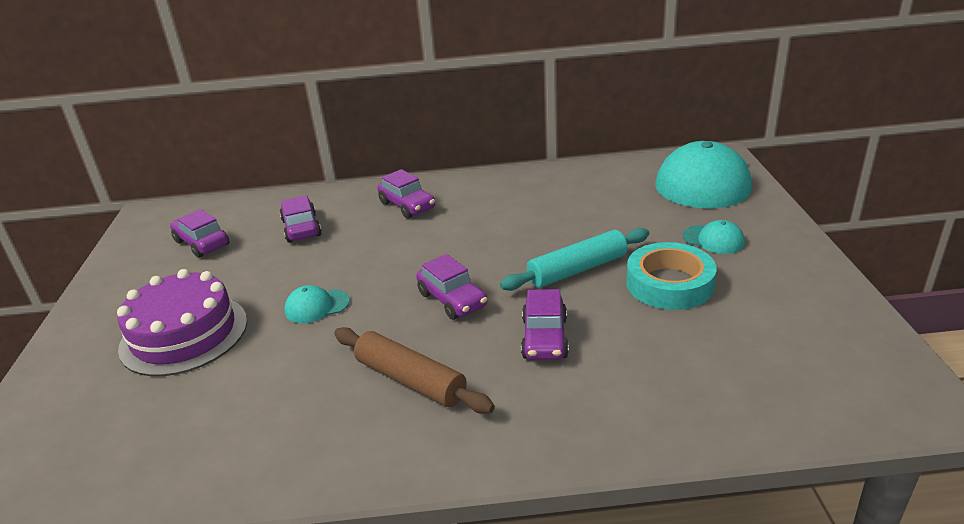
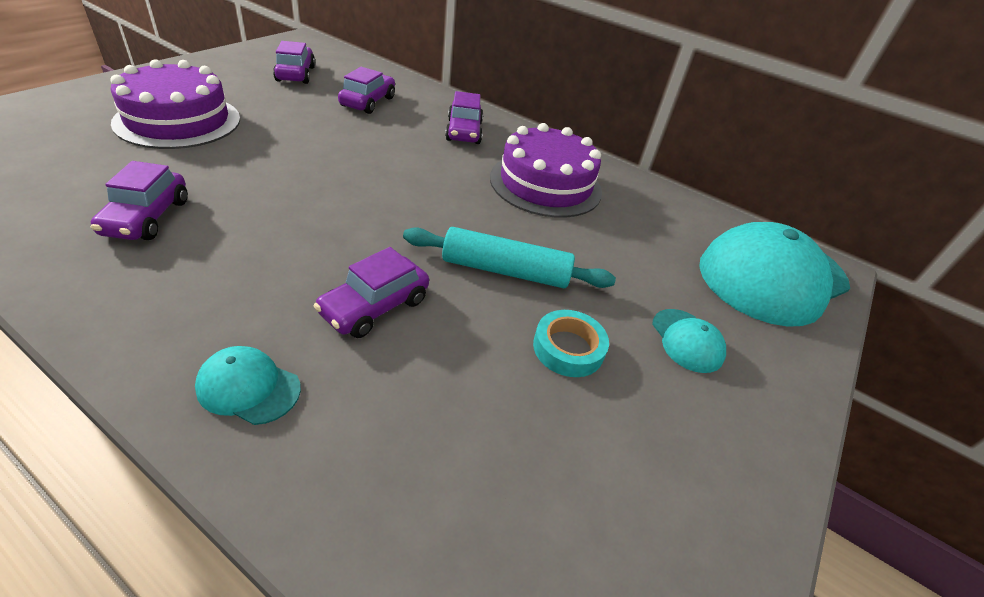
camera: 30 degrees right, 10 degrees up
(317, 306) = (277, 158): turquoise cap -> turquoise cap (248, 387)
(410, 380) = (226, 257): brown rolling pin -> none
(452, 300) = (366, 220): purple car -> purple car (147, 217)
(515, 206) = (545, 184): none -> purple cake
(669, 284) = (568, 348): turquoise tape -> turquoise tape, size x0.63

